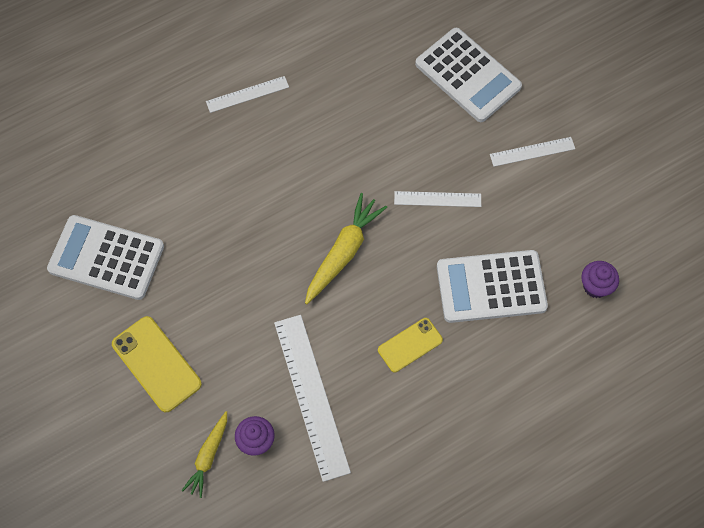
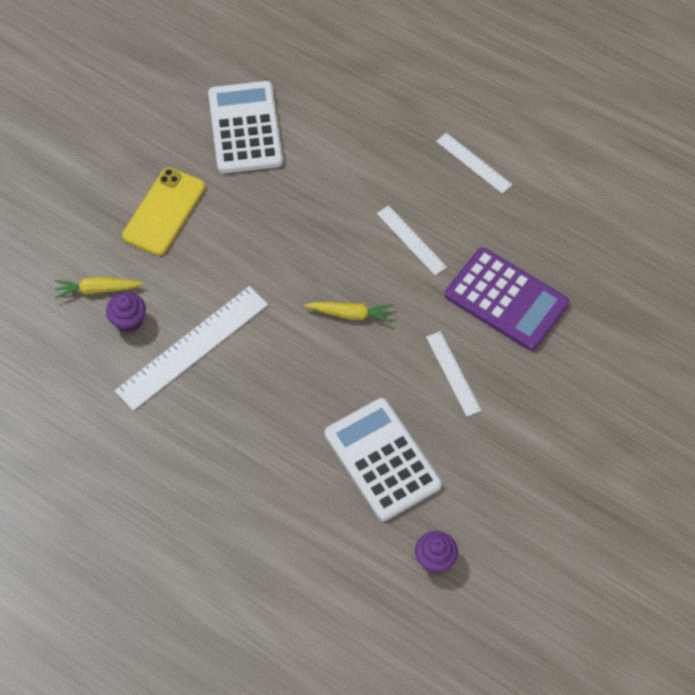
camera: 65 degrees right, 5 degrees down
(343, 252) = (351, 314): yellow carrot -> yellow carrot, size x0.64
(389, 130) = (506, 299): none -> purple calculator
(410, 345) = (284, 410): yellow phone -> none
(467, 75) = (612, 345): white calculator -> none
(532, 151) = (558, 441): white ruler -> white ruler (411, 240)

